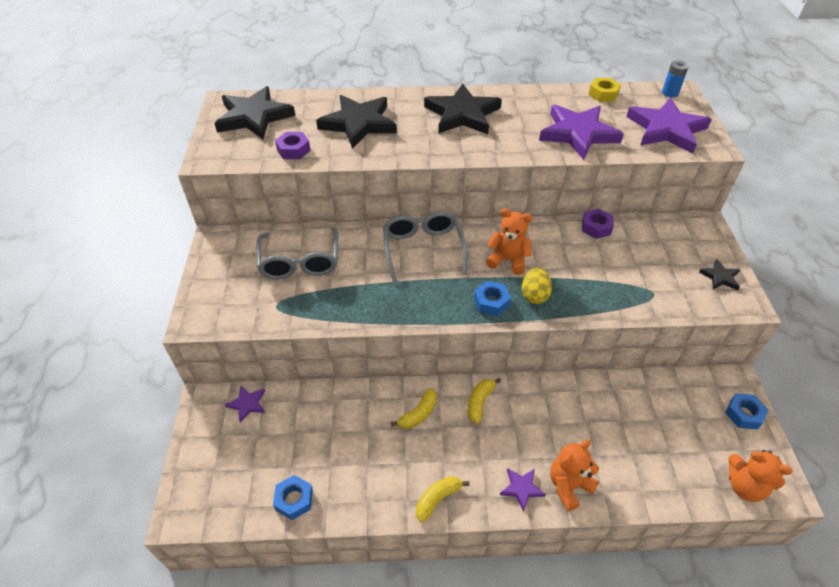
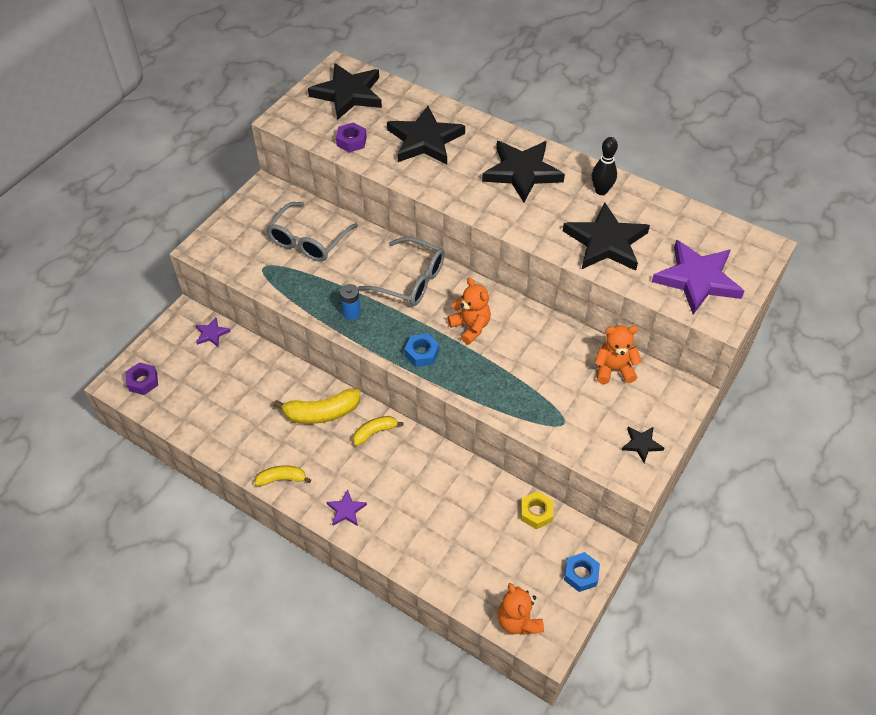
camera: 35 degrees right, 5 degrees up
(294, 499) = (190, 418): blue nut -> none
(418, 414) = (322, 413): yellow banana -> yellow banana, size x1.63
(423, 249) = (411, 280): grey glasses -> grey glasses turned 90 degrees clockwise
(534, 102) = (601, 191): none -> black bowling pin
(534, 295) = (461, 367): yellow egg -> none
(569, 486) = (382, 531): orange teddy bear -> orange teddy bear (613, 369)
(578, 134) = (606, 242): purple star -> black star
(596, 227) = (578, 340): purple nut -> purple nut (143, 381)
(603, 94) = (679, 213): yellow nut -> yellow nut (536, 513)
(670, 93) = (751, 244): blue battery -> blue battery (351, 312)

